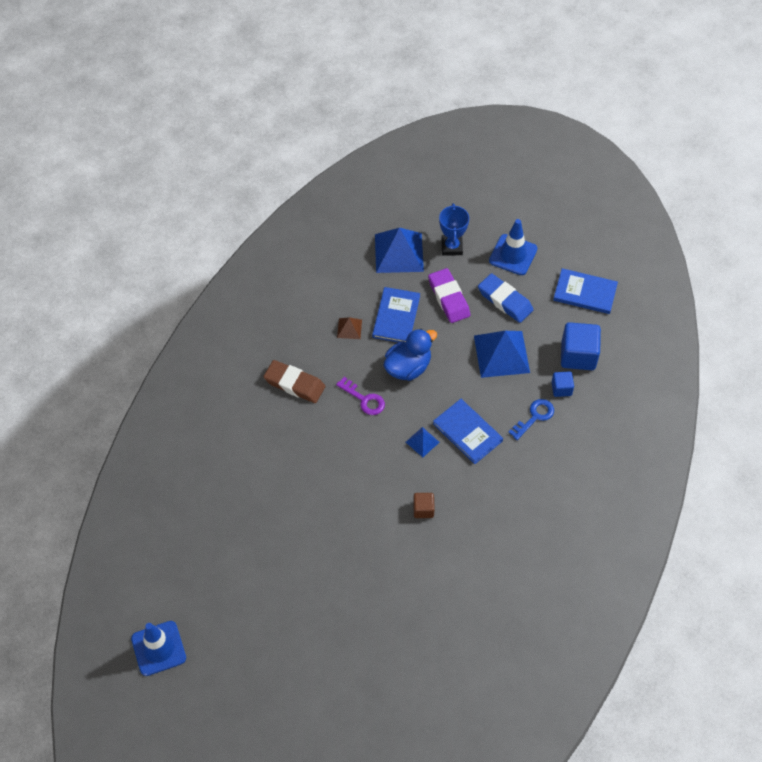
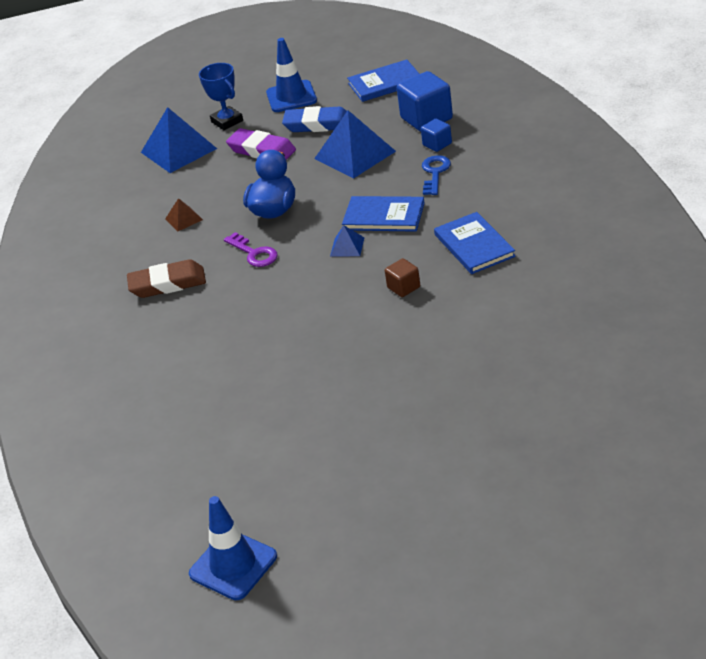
camera: 30 degrees left, 20 degrees down
(364, 399) = (254, 253): purple key -> purple key turned 45 degrees clockwise
(396, 317) = (223, 187): blue book -> blue book (474, 245)

